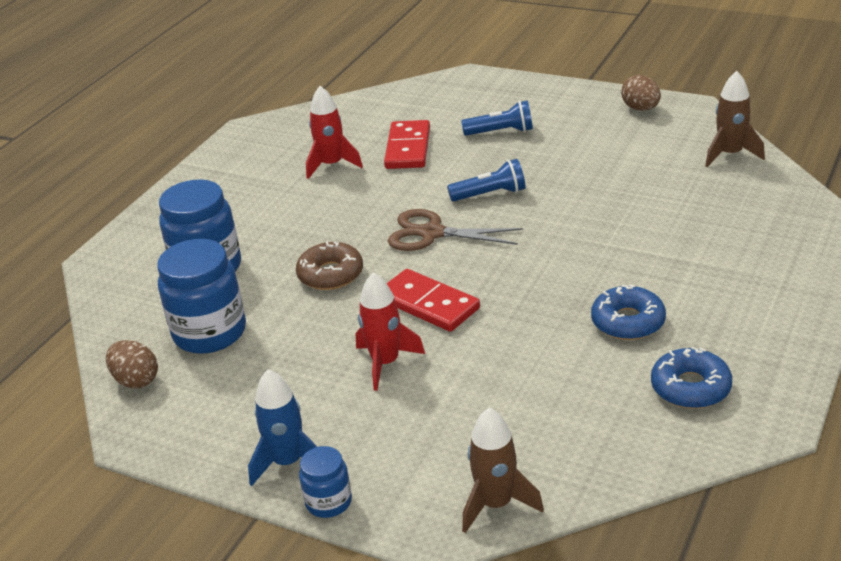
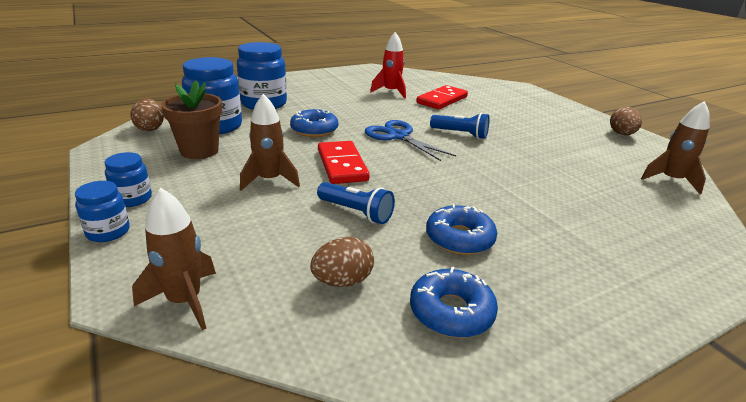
camera: 30 degrees right, 5 degrees down
(252, 374) = (199, 151): none -> brown flower pot
(288, 462) = (133, 199): blue rocket -> blue jar
(330, 274) = (314, 130): brown donut -> blue donut
(386, 363) = (270, 180): red rocket -> brown rocket
(431, 233) = (397, 136): brown scissors -> blue scissors
(501, 132) = (508, 112): blue flashlight -> blue flashlight (356, 212)
(588, 414) = (342, 281): none -> brown egg

